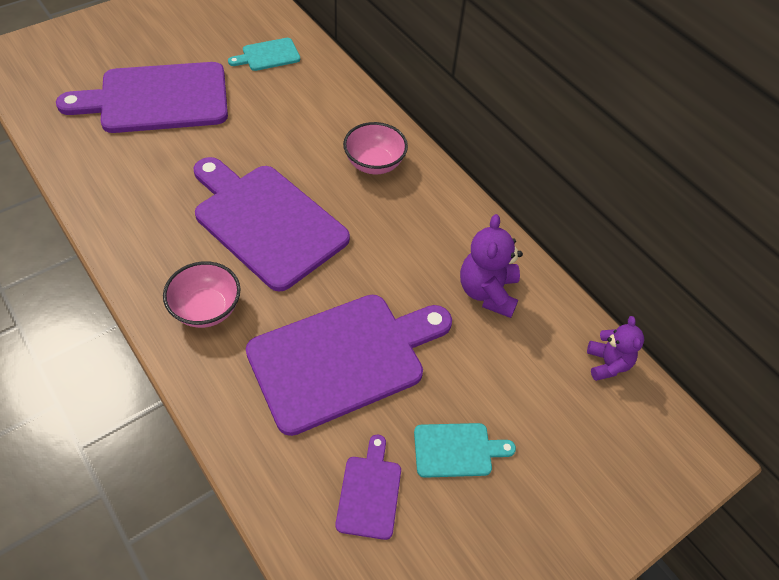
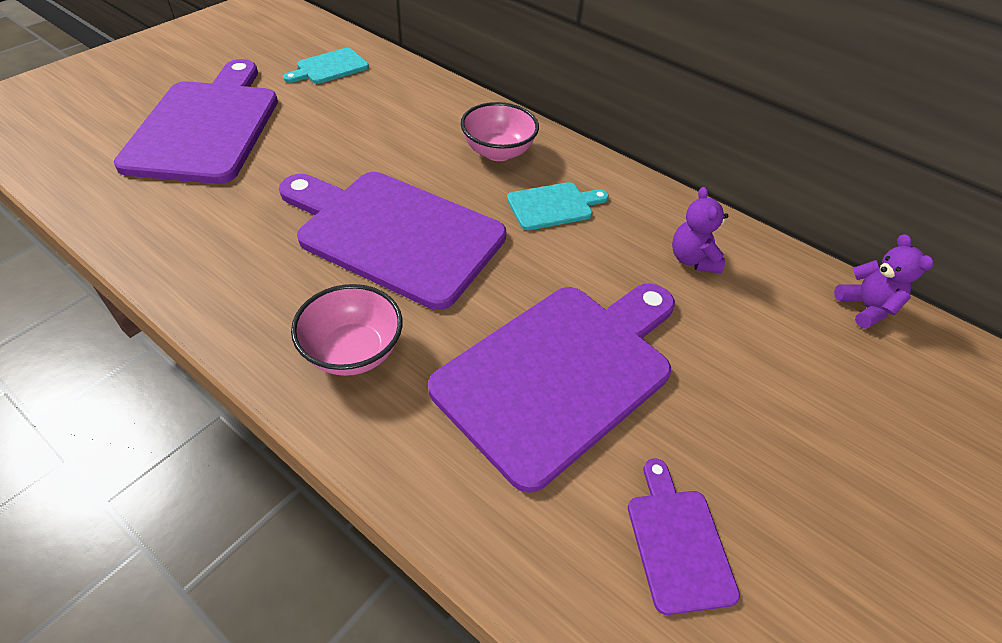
camera: 15 degrees left, 5 degrees down
(157, 99) = (206, 126): purple cutting board -> purple cutting board turned 120 degrees clockwise
(457, 450) = (757, 453): turquoise cutting board -> turquoise cutting board (553, 206)
(487, 292) = (692, 259): purple teddy bear -> purple teddy bear, size x0.67

